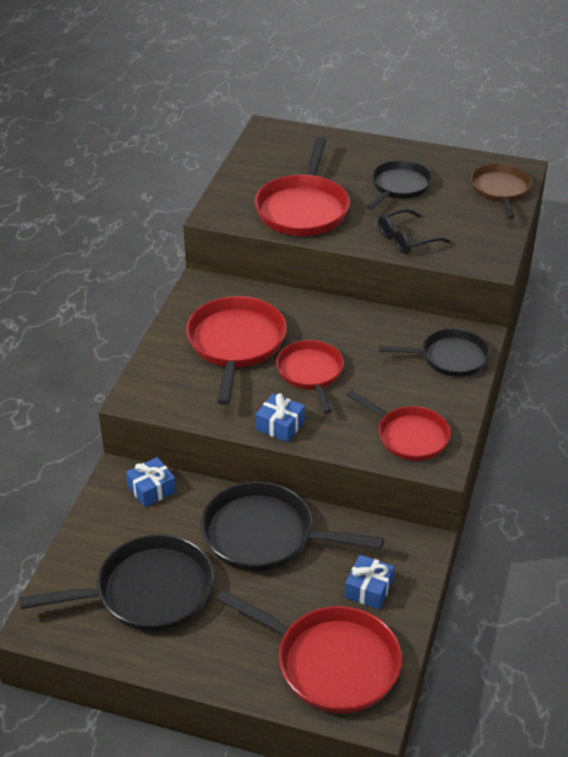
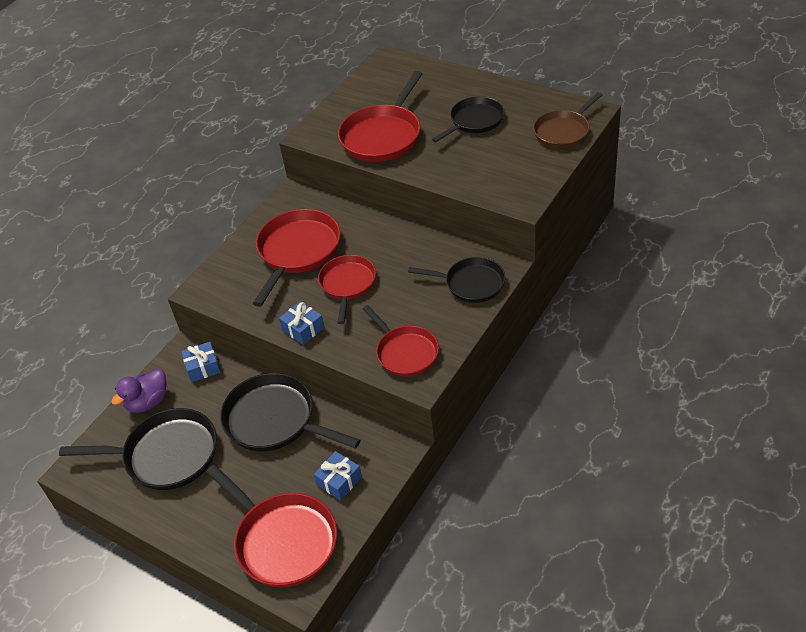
camera: 20 degrees right, 5 degrees up
(99, 536) = (148, 402): none -> purple duck
(406, 239) = (459, 172): black glasses -> none
(500, 190) = (563, 131): brown pan -> brown pan turned 150 degrees counterclockwise

